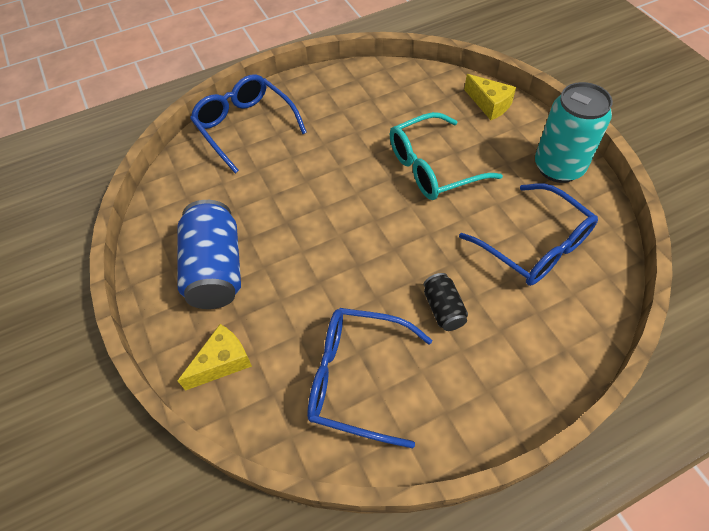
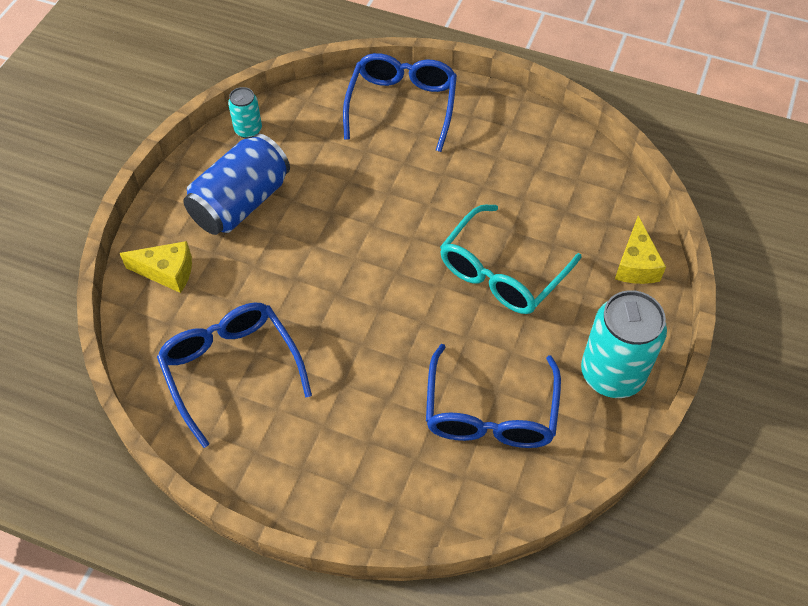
camera: 45 degrees right, 0 degrees up
(157, 221) = (248, 130): none -> turquoise can
(432, 167) = (501, 273): turquoise glasses -> turquoise glasses turned 75 degrees counterclockwise
(443, 309) = (351, 385): black can -> none

